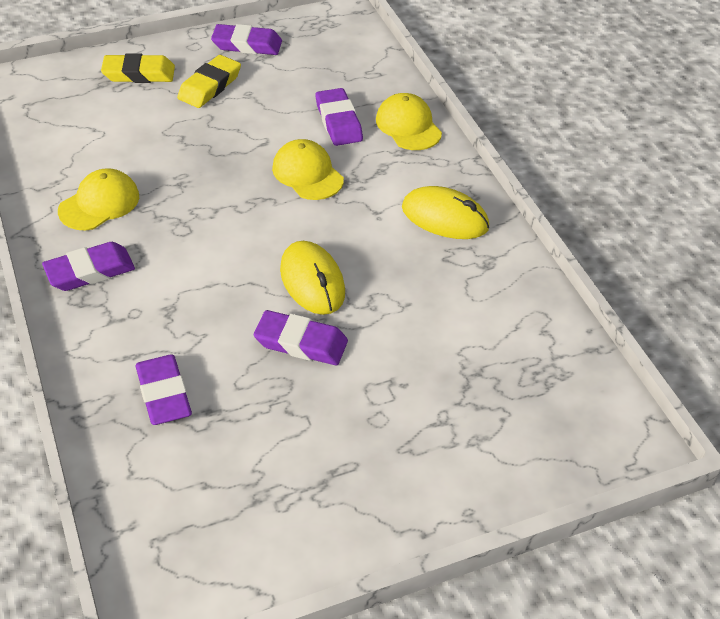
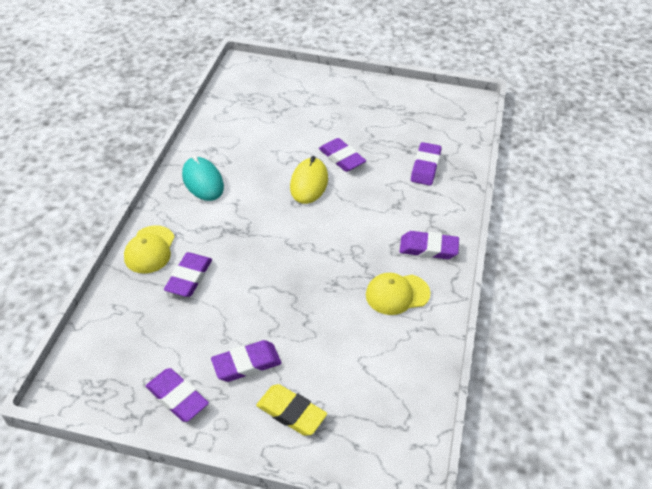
camera: 145 degrees left, 0 degrees up
(210, 86) = (246, 364): yellow eraser -> purple eraser
(307, 174) = (249, 248): yellow cap -> none
(445, 217) = (203, 181): yellow mouse -> turquoise mouse

